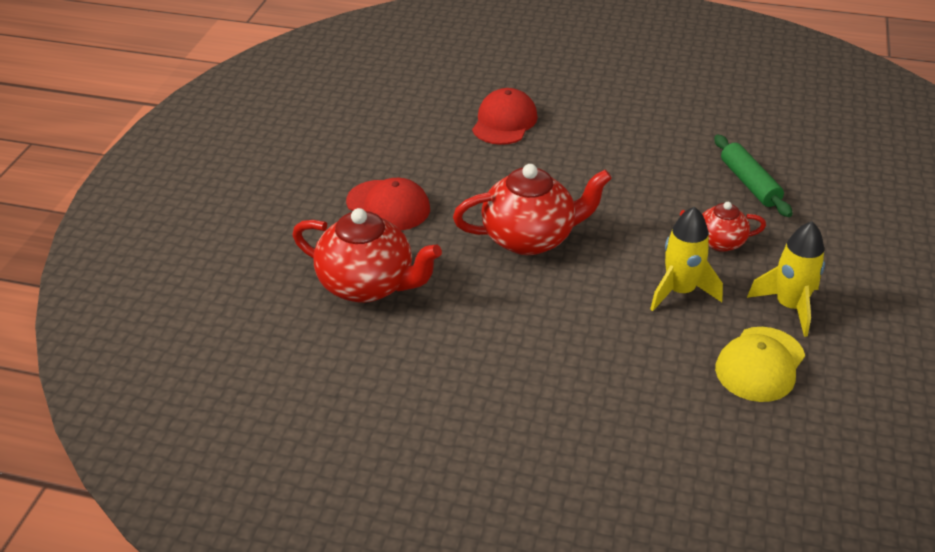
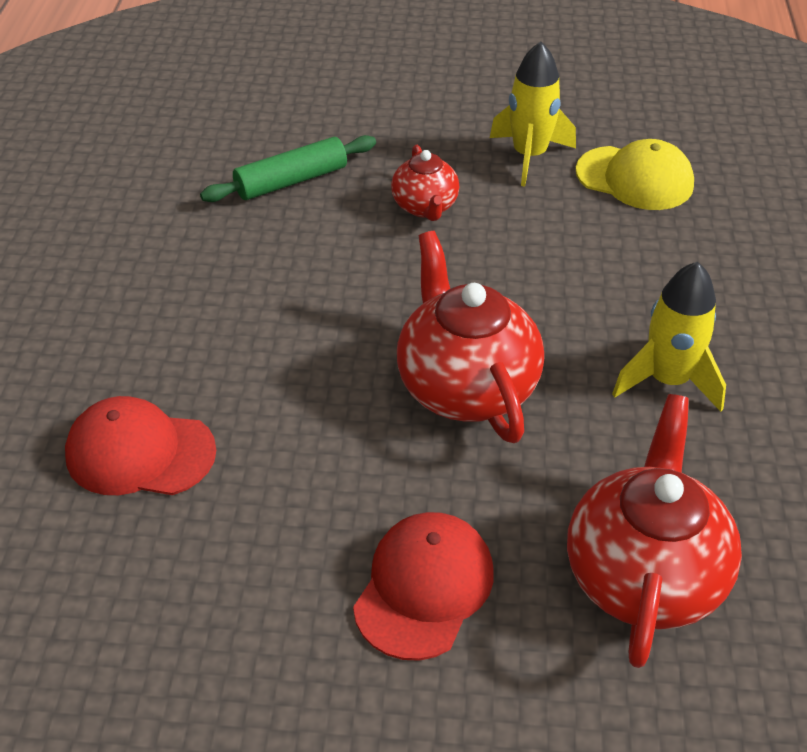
camera: 100 degrees left, 5 degrees up
(680, 291) = (533, 237): yellow rocket -> yellow rocket (668, 380)

